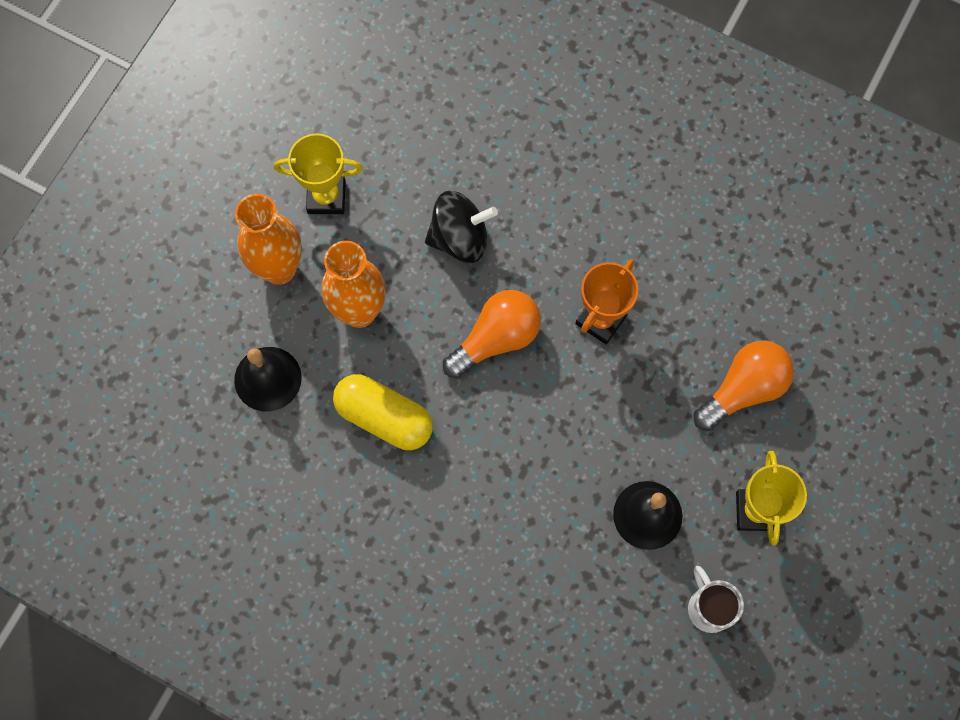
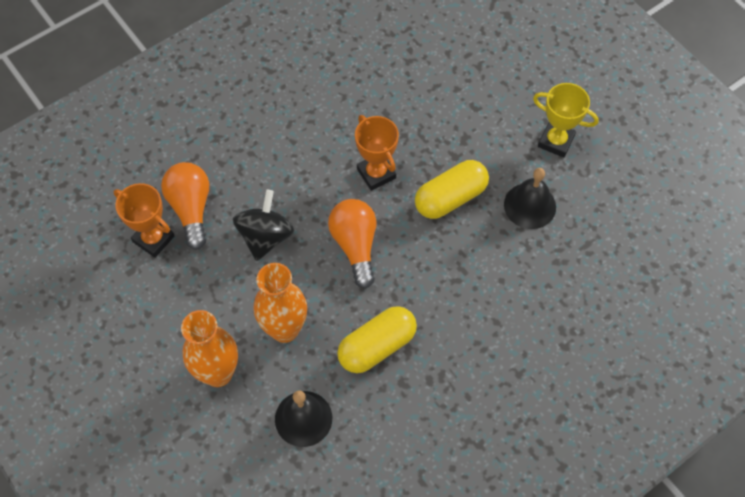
camera: 65 degrees left, 10 degrees down
(326, 197) = (179, 315): yellow trophy -> none
(401, 126) = (153, 239): none -> orange trophy
(611, 418) = (450, 198): none -> yellow capsule
(709, 607) = (609, 197): white mug -> none
(743, 389) = (469, 111): orange light bulb -> orange light bulb (191, 208)

